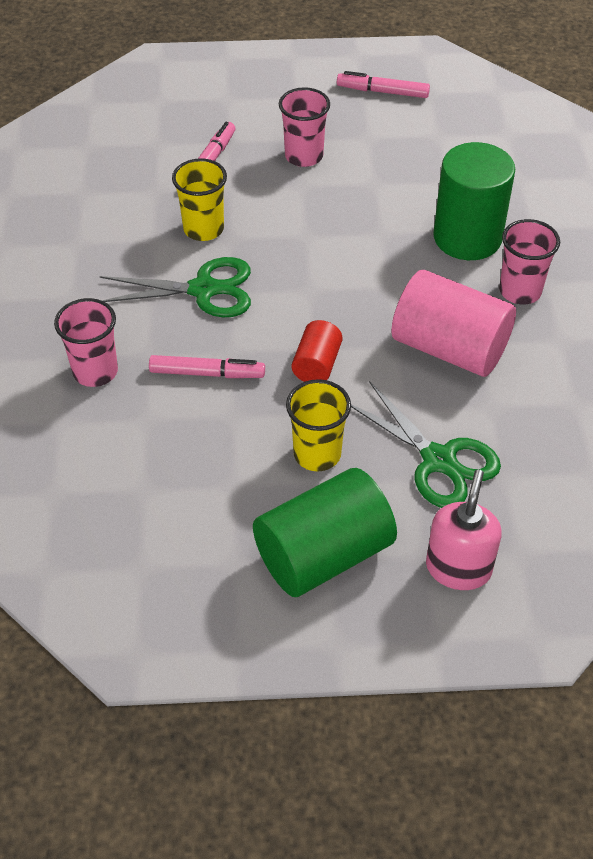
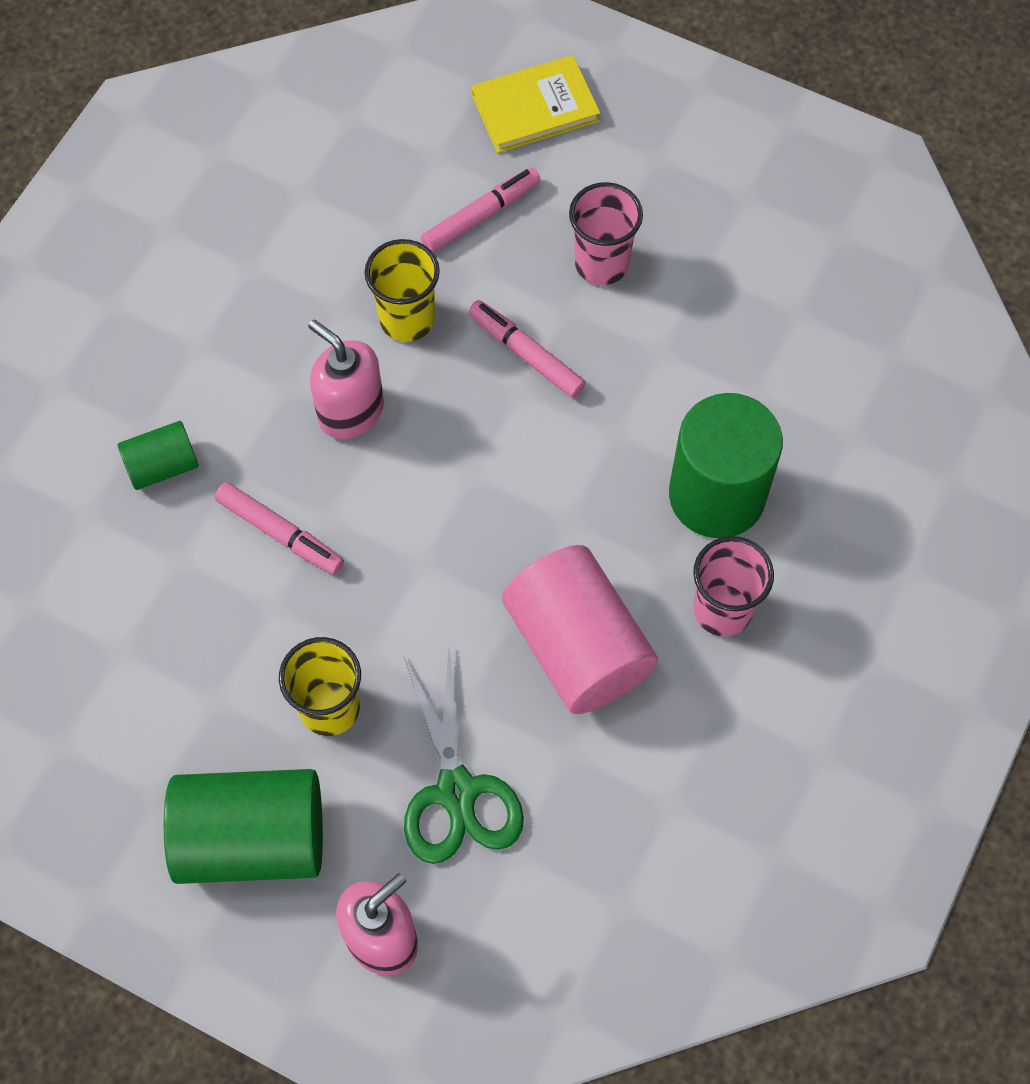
camera: 30 degrees right, 15 degrees up
(95, 371) = (162, 466): pink cup -> green cylinder
(202, 100) = (535, 107): none -> yellow book
(203, 289) = (350, 411): green scissors -> pink soap dispenser
(316, 365) = (408, 587): red cylinder -> none
(383, 92) = (776, 204): pink marker -> pink marker (526, 354)

